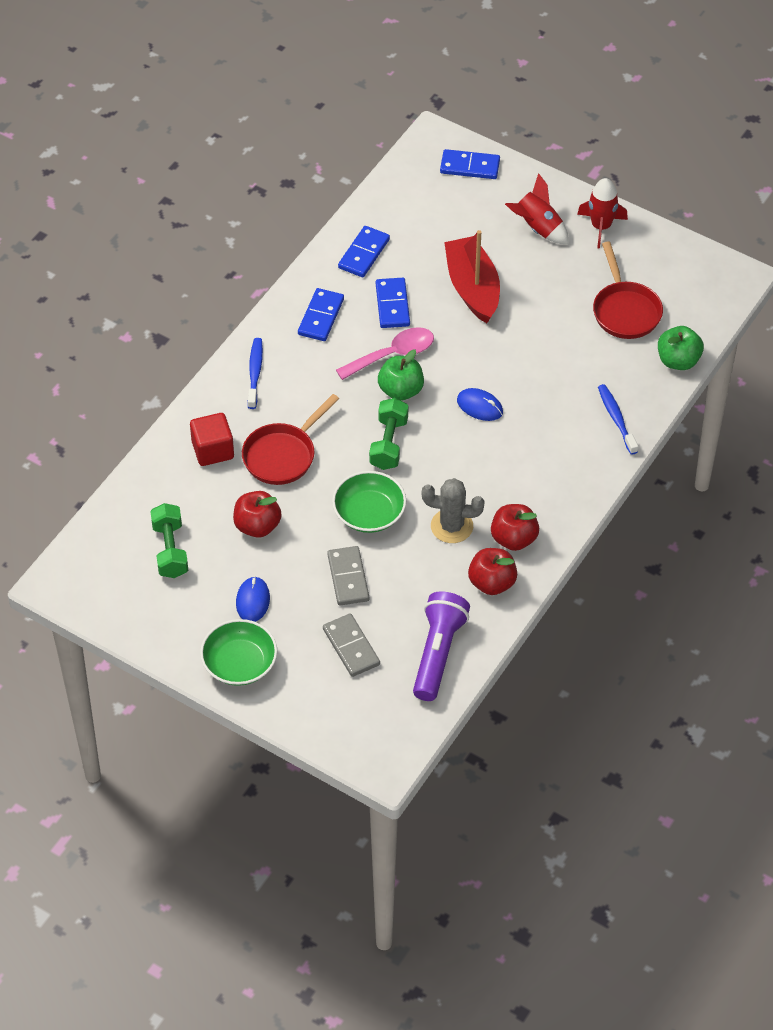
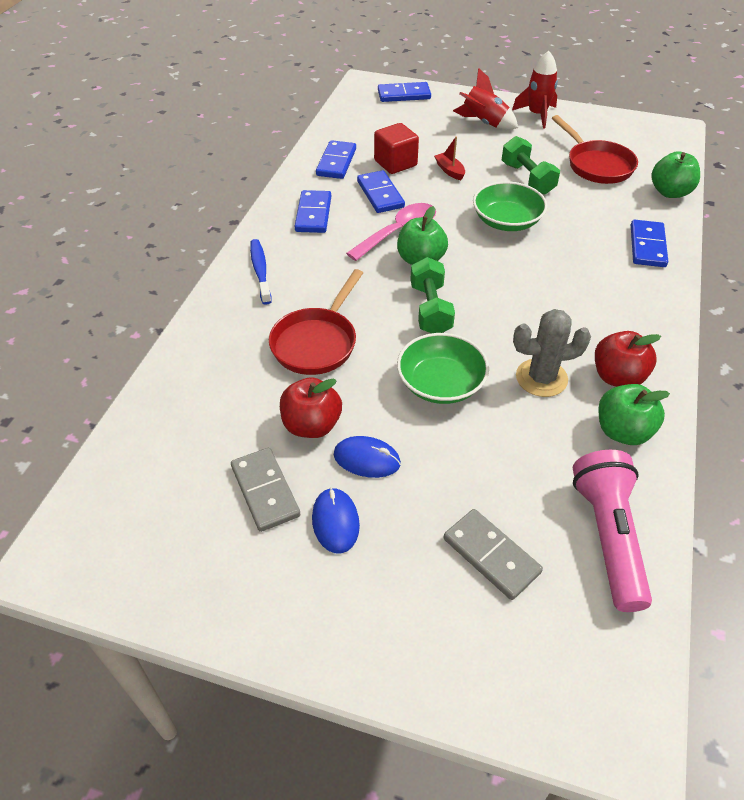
camera: 15 degrees left, 5 degrees down
(170, 550) = (206, 478): green dumbbell -> green dumbbell (527, 178)
(213, 450) = (233, 353): red cube -> red cube (395, 163)
(239, 664) = (345, 620): green bowl -> green bowl (506, 221)
(348, 577) = (448, 463): grey domino -> grey domino (265, 491)
(437, 653) = (607, 536): purple flashlight -> pink flashlight
(472, 288) = (449, 171): red boat -> red boat, size x0.42
(479, 406) = (507, 259): blue mouse -> blue mouse (367, 459)
(492, 583) = (622, 431): red apple -> green apple
(616, 418) = (647, 246): blue toothbrush -> blue domino

